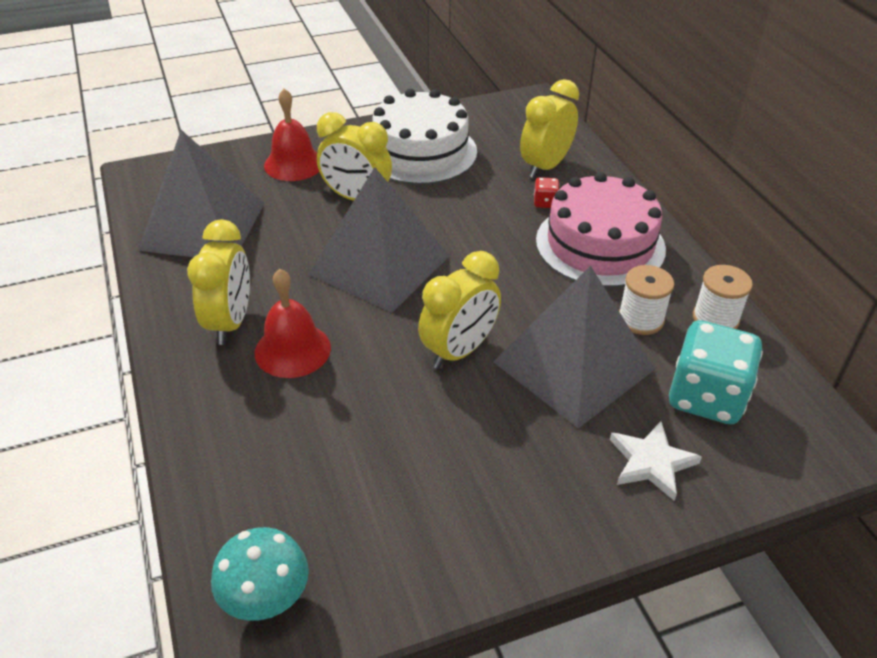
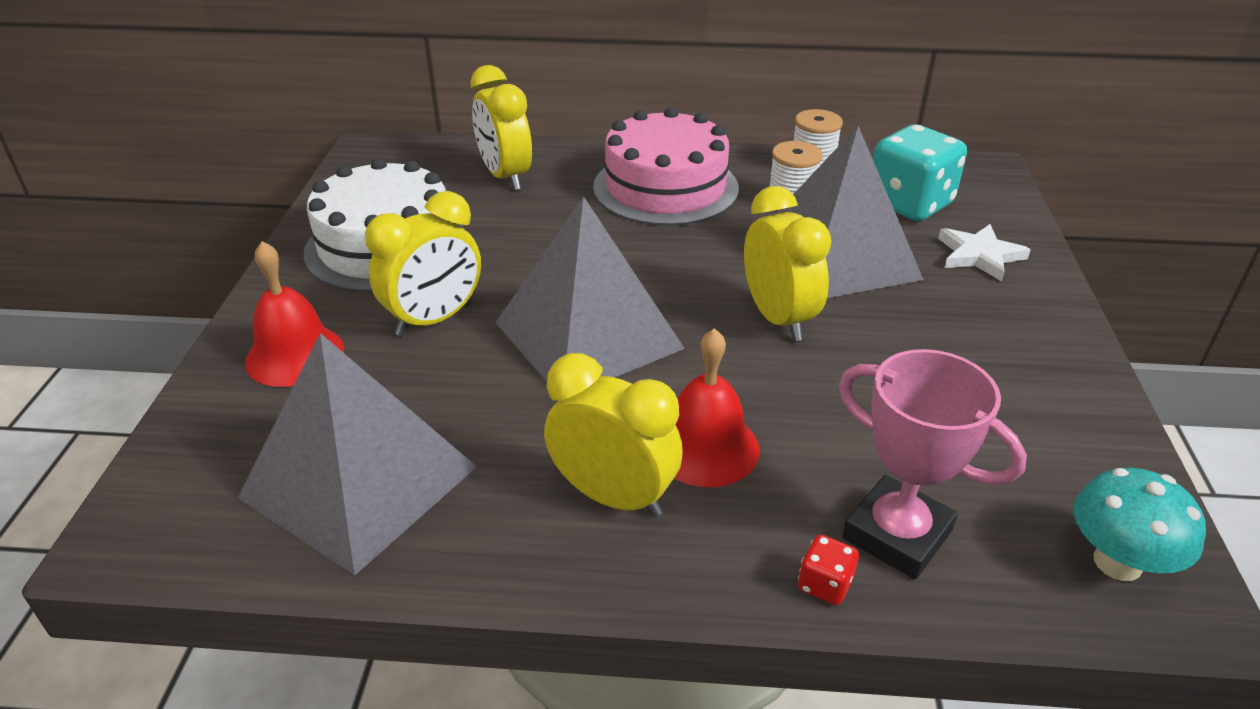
camera: 65 degrees left, 5 degrees down
(247, 463) = (897, 534): none -> pink trophy
(545, 203) = (569, 196): red dice -> red dice (824, 584)

